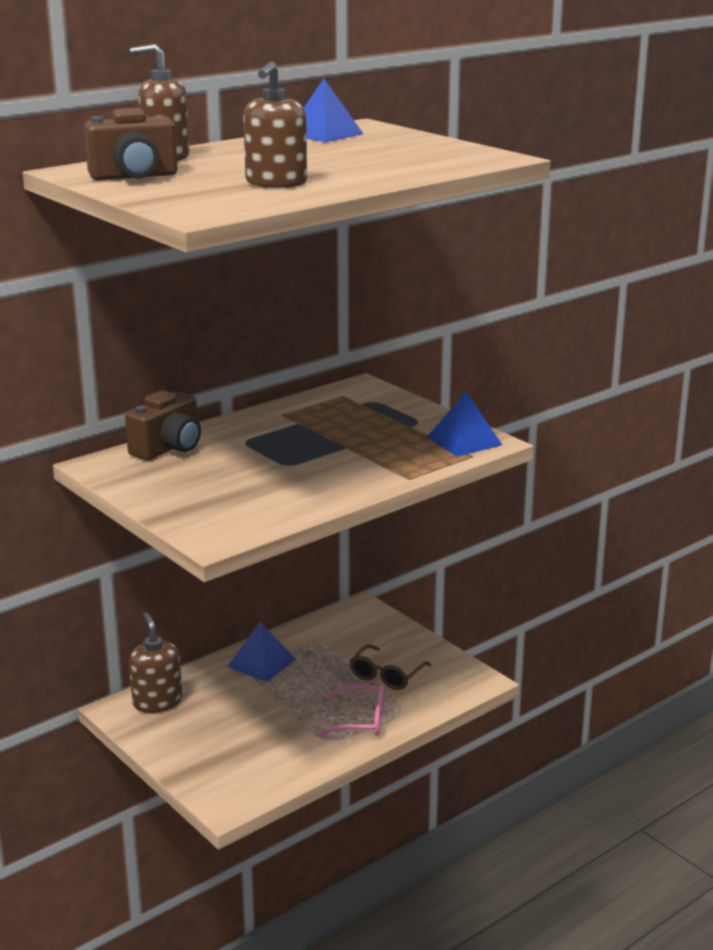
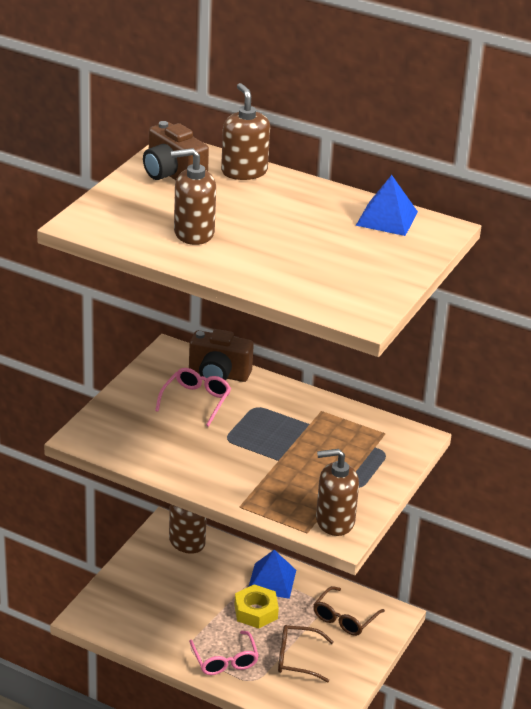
camera: 65 degrees right, 10 degrees up
(205, 467) = (196, 401): none -> pink glasses
(301, 684) = (255, 611): none -> yellow nut
(347, 635) = (344, 618): none -> brown glasses
(464, 441) = (334, 521): blue pyramid -> brown soap dispenser

